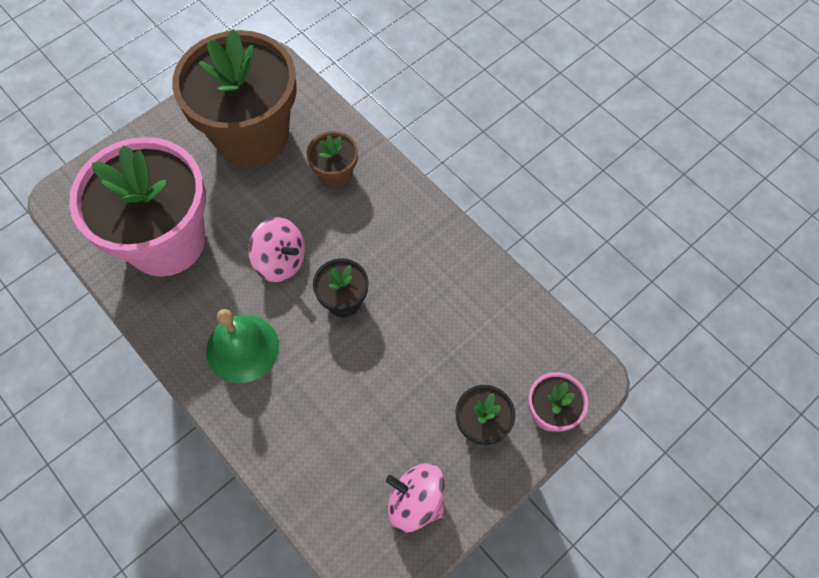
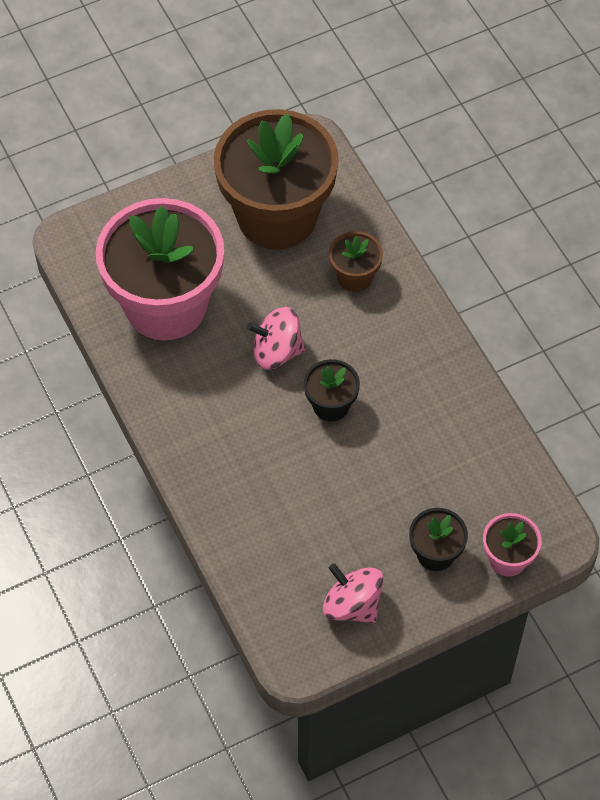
camera: 15 degrees right, 5 degrees down
(242, 348) = (219, 427): green bell -> none
(280, 261) = (277, 351): pink spinning top -> pink spinning top turned 135 degrees clockwise

